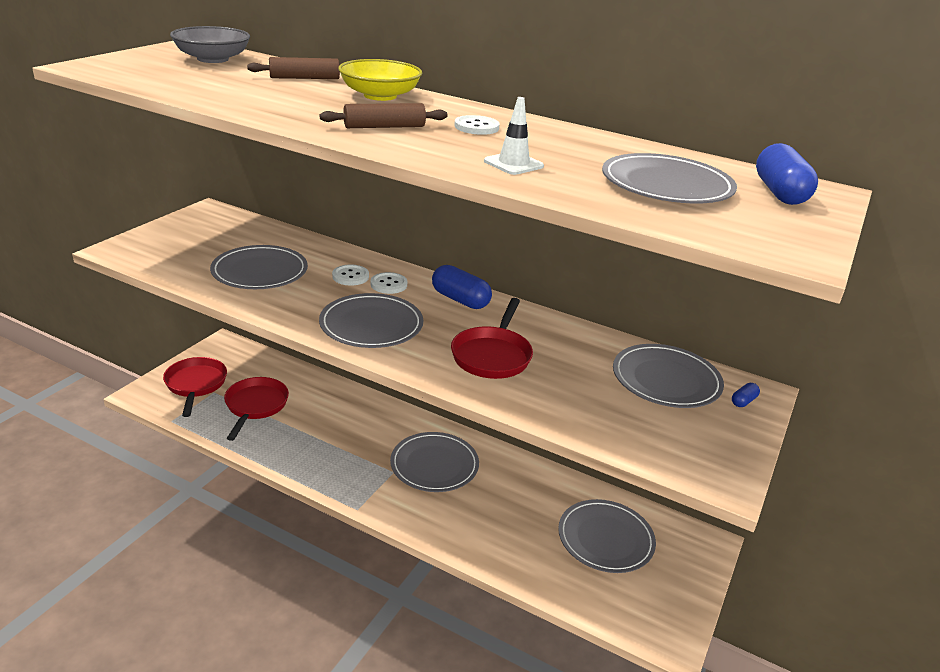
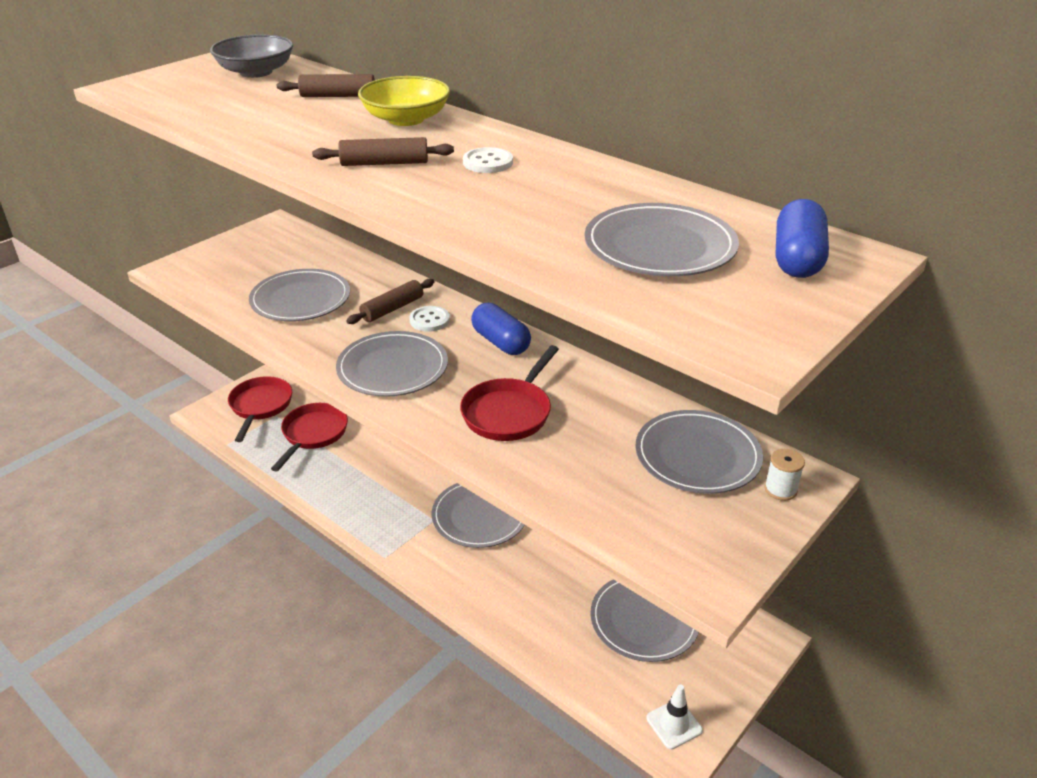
camera: 15 degrees right, 5 degrees up
(350, 276) = (392, 309): white button -> brown rolling pin
(513, 164) = (497, 215): white traffic cone -> white traffic cone (674, 724)
(743, 401) = (780, 489): blue capsule -> white spool

